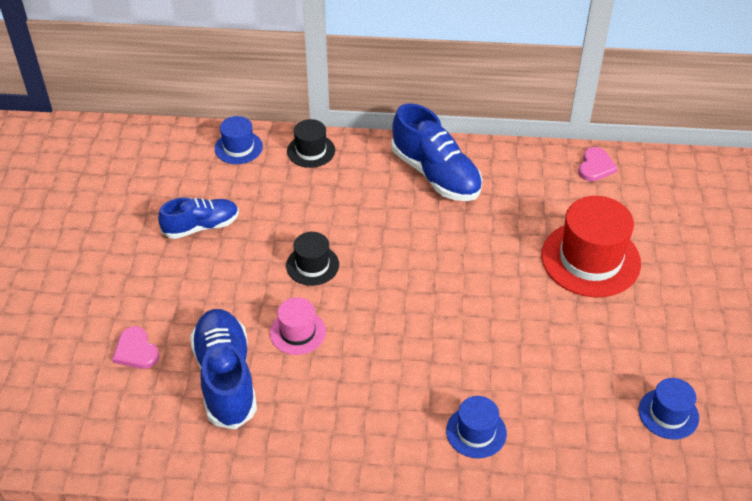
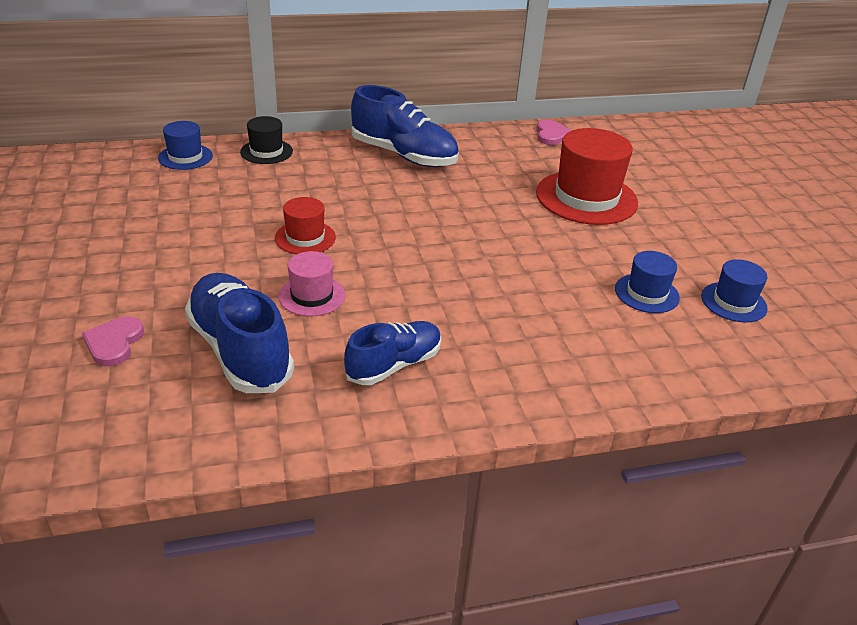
camera: 20 degrees left, 10 degrees down
(136, 351) = (114, 343): pink heart -> pink heart turned 60 degrees clockwise
(201, 226) = (163, 222): blue shoe -> blue shoe (394, 365)
(312, 265) = (305, 238): black hat -> red hat
(476, 432) = (553, 350): blue hat -> blue hat (646, 293)

